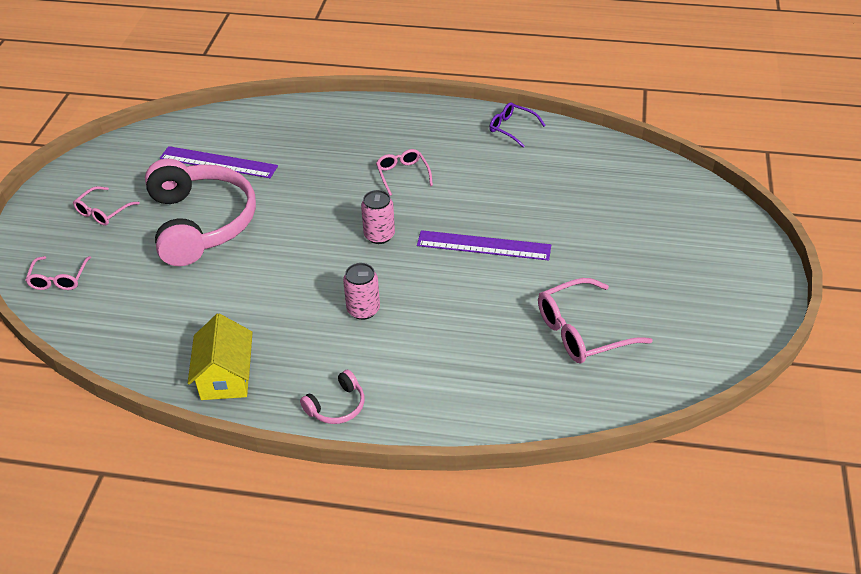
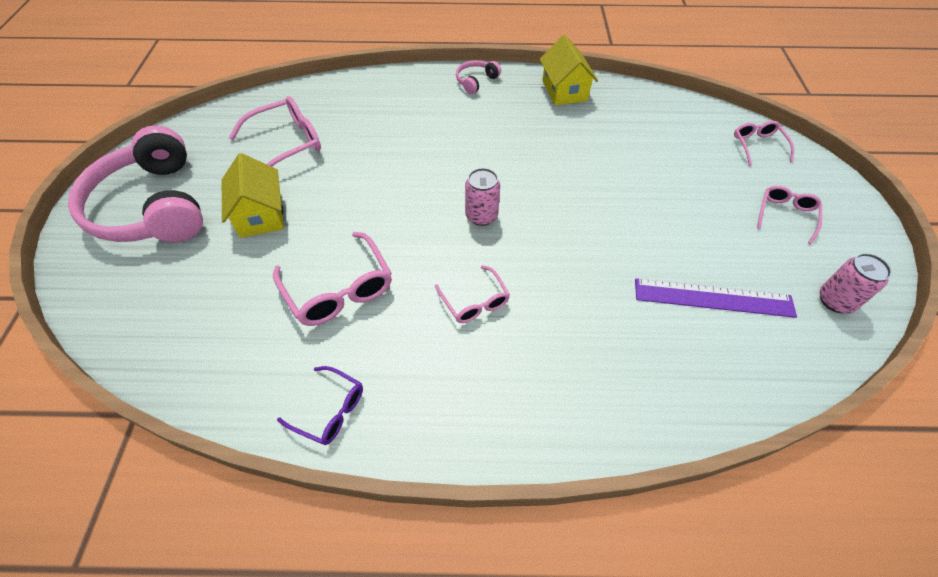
camera: 170 degrees right, 10 degrees up
(201, 223) = (673, 212): pink headphones -> pink headphones (152, 206)
(363, 310) = (476, 144): pink can -> pink can (835, 301)
(483, 245) = (371, 215): purple ruler -> none
(510, 191) = (339, 289): none -> pink glasses
(591, 255) = (260, 215): none -> yellow house

